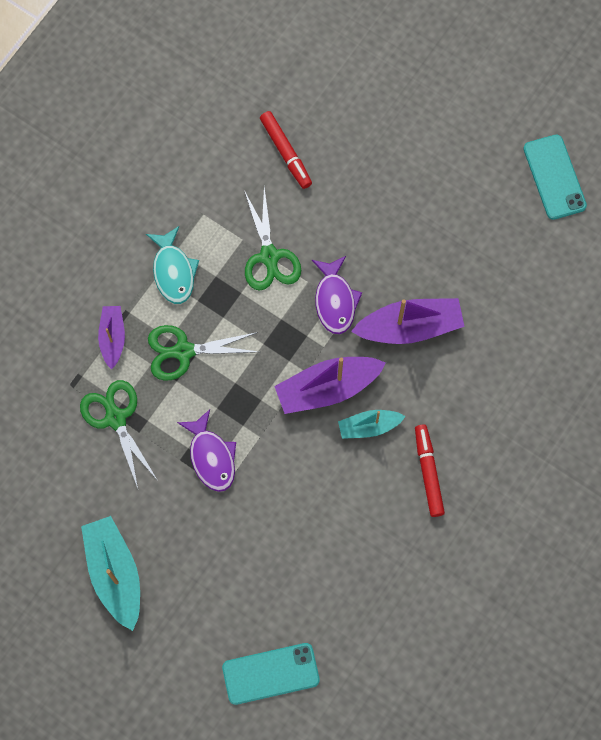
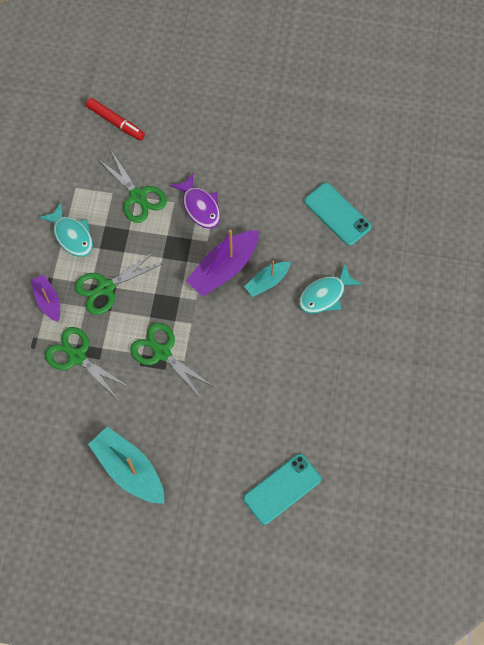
camera: 25 degrees left, 5 degrees down
(211, 457) = (162, 353): purple fish -> green scissors
(410, 327) = (262, 202): purple boat -> none
(428, 472) = (325, 295): red marker -> turquoise fish
(554, 177) = (312, 63): turquoise phone -> turquoise phone (337, 214)

